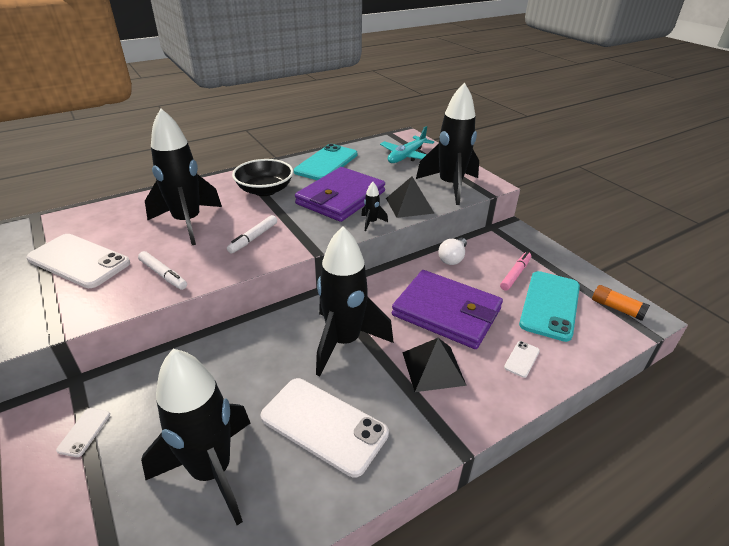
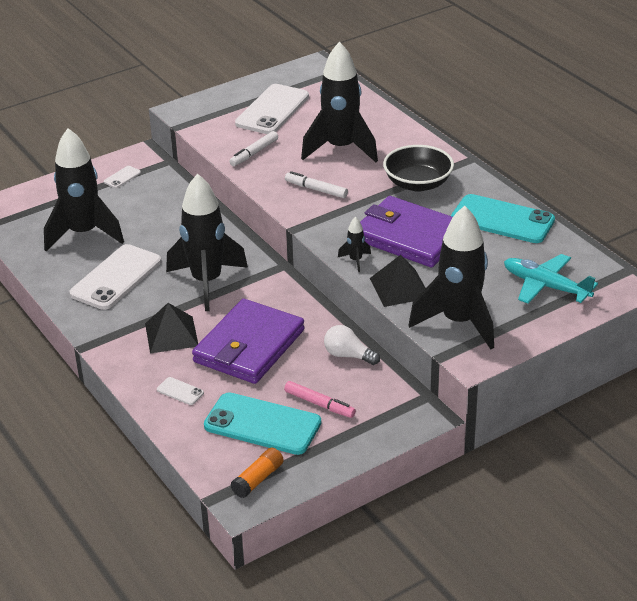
camera: 90 degrees right, 0 degrees up
(84, 432) = (122, 177): white phone -> white phone turned 60 degrees counterclockwise

